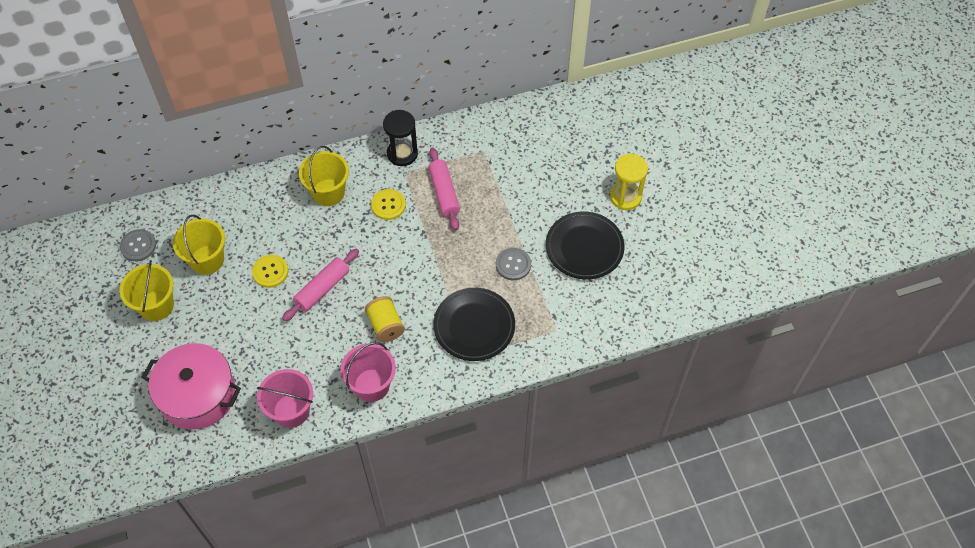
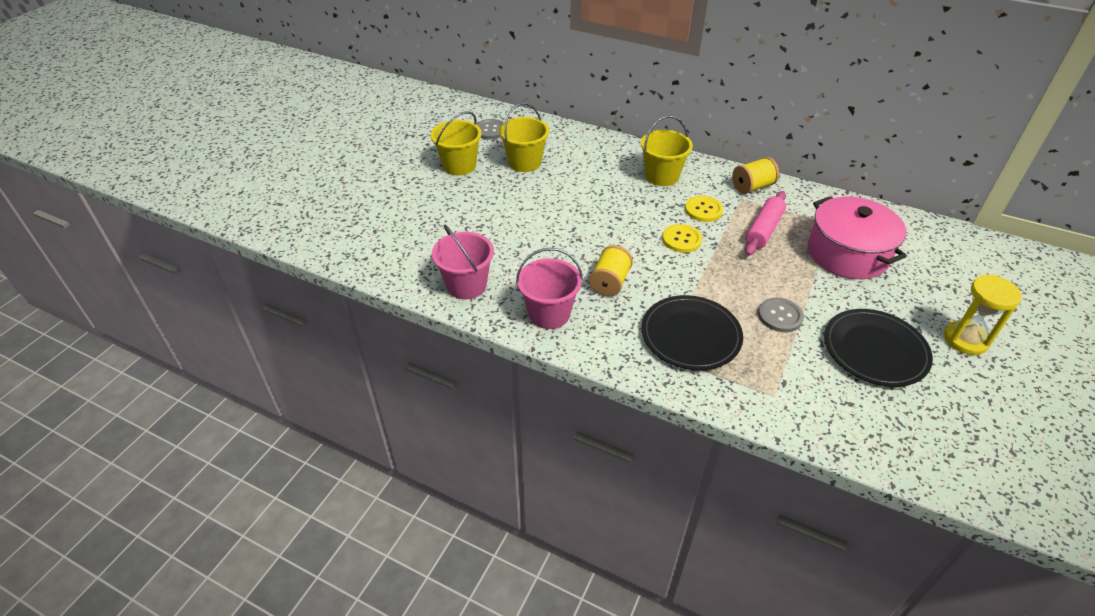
camera: 45 degrees right, 15 degrees down
(198, 395) = (417, 230): pink pot -> pink pot (847, 253)
(270, 272) = (560, 194): yellow button -> yellow button (681, 239)
(322, 289) = (586, 227): pink rolling pin -> none
(402, 154) = (752, 187): black hourglass -> yellow spool

